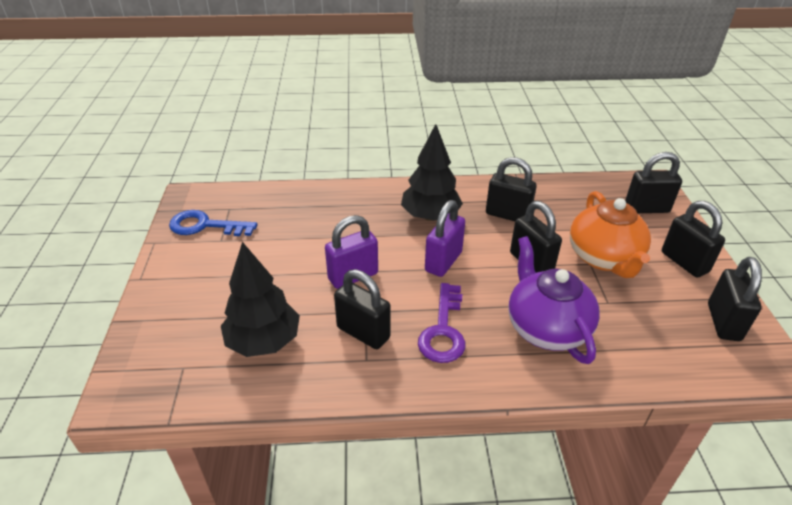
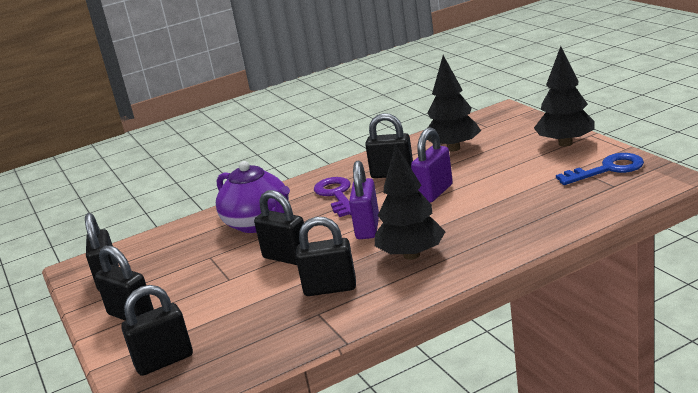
camera: 160 degrees right, 15 degrees down
(176, 278) = (565, 143): none -> black tree
(604, 258) = (215, 287): orange teapot -> none

